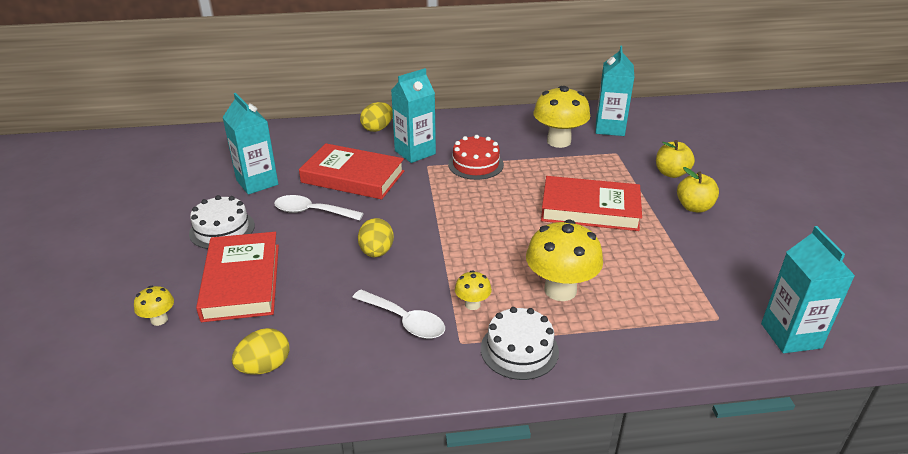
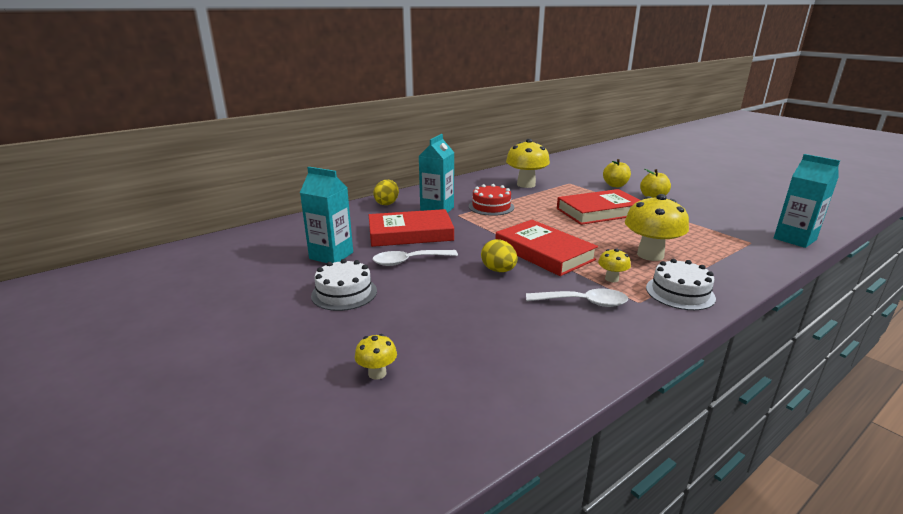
camera: 30 degrees left, 10 degrees down
(241, 281) = (416, 321): red book -> red book (543, 252)
(264, 367) = (525, 369): yellow egg -> none
(610, 128) = (546, 172): turquoise carton -> none

